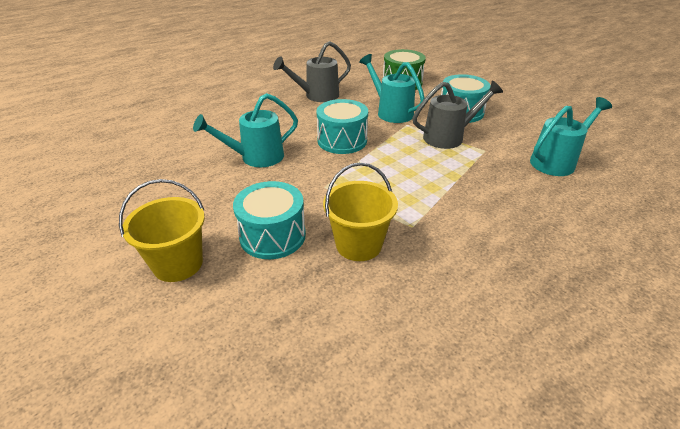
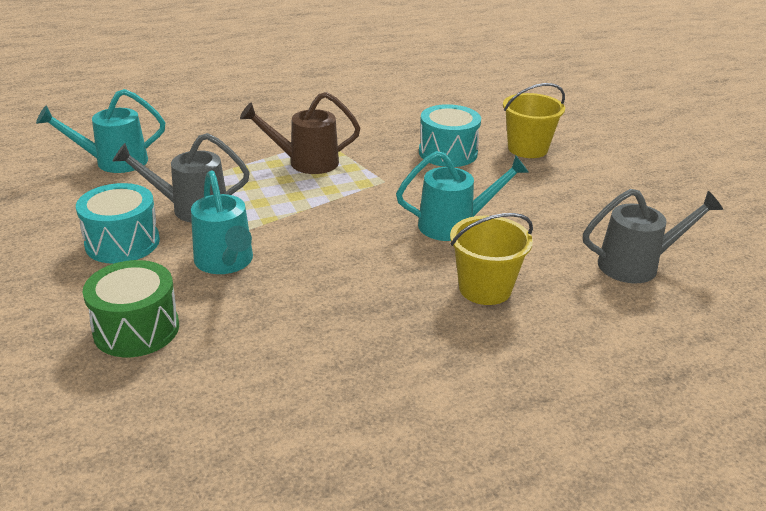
camera: 165 degrees left, 5 degrees down
(317, 96) = (324, 325): grey watering can -> grey watering can (637, 265)
(342, 140) = (334, 228): turquoise drum -> none
(358, 244) = (377, 137): yellow bucket -> yellow bucket (485, 288)
(406, 193) = (305, 162): none -> brown watering can

